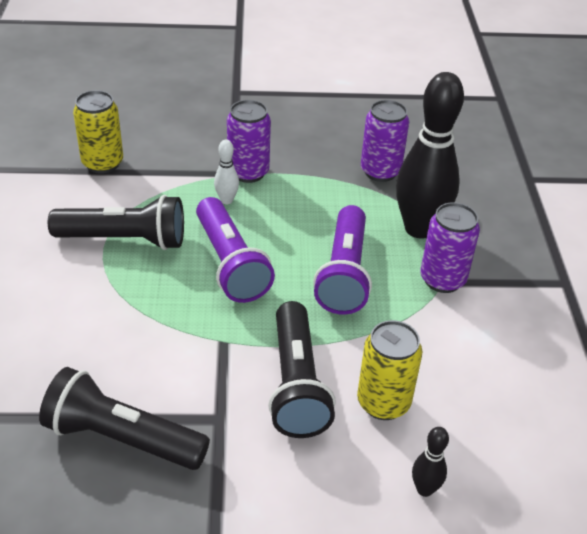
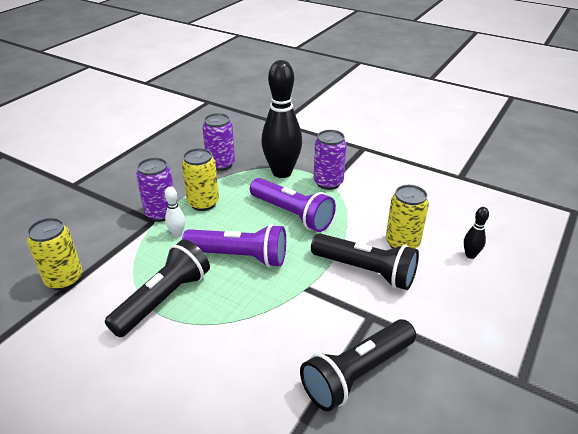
camera: 55 degrees left, 5 degrees down
(294, 193) = (203, 203): none -> yellow can

